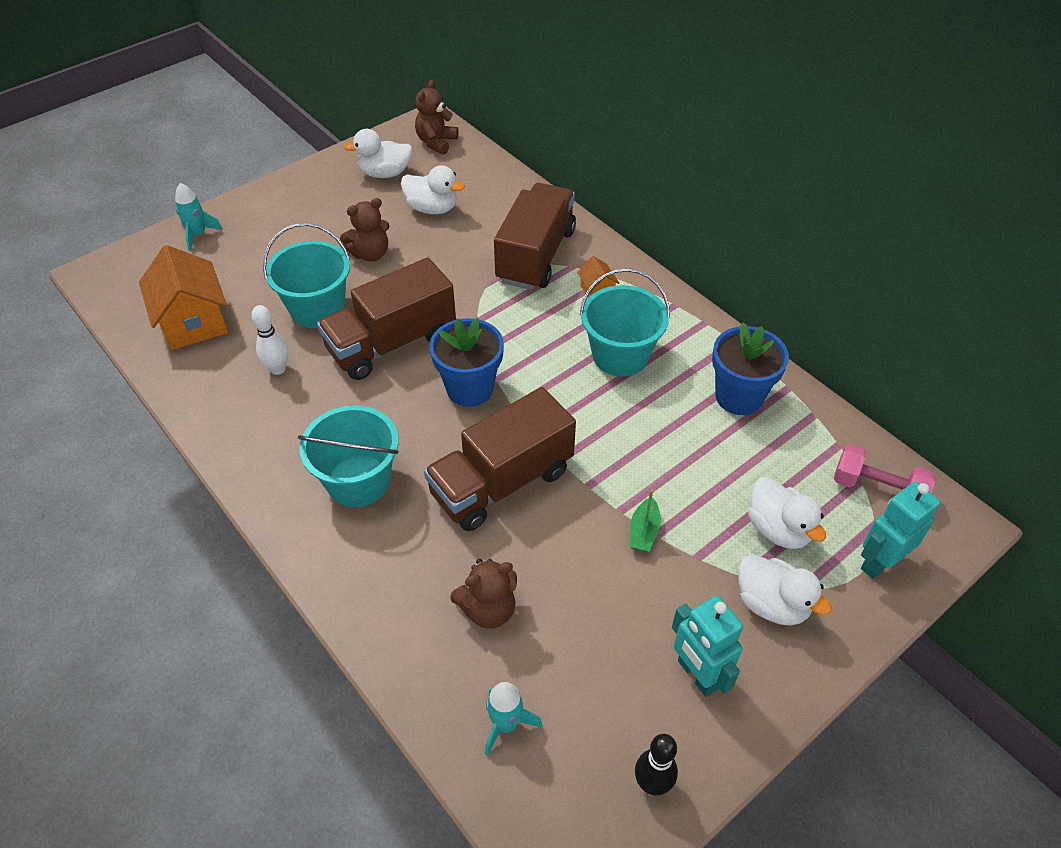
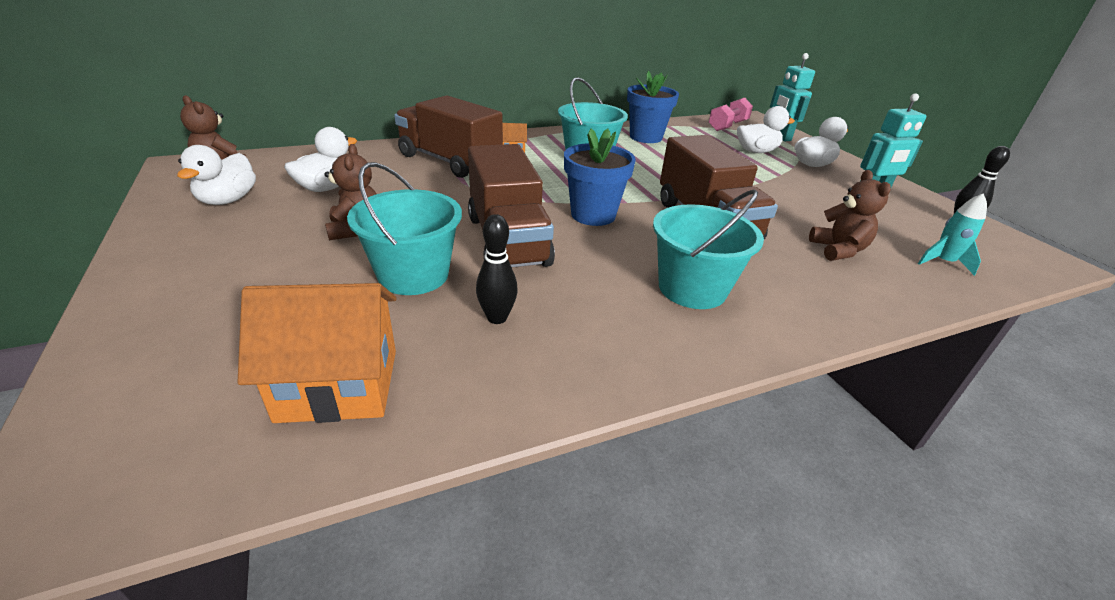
camera: 75 degrees left, 15 degrees down
(198, 235) = (128, 357): turquoise rocket -> none
(278, 369) = (497, 318): white bowling pin -> black bowling pin
(643, 531) = (758, 184): green boat -> none

